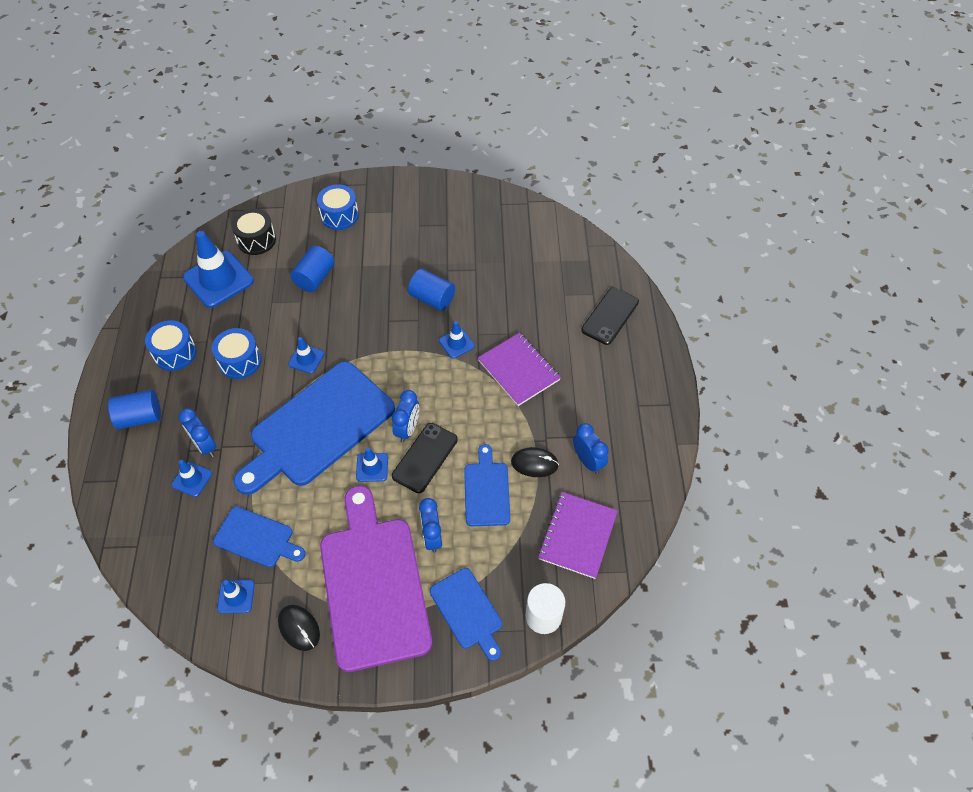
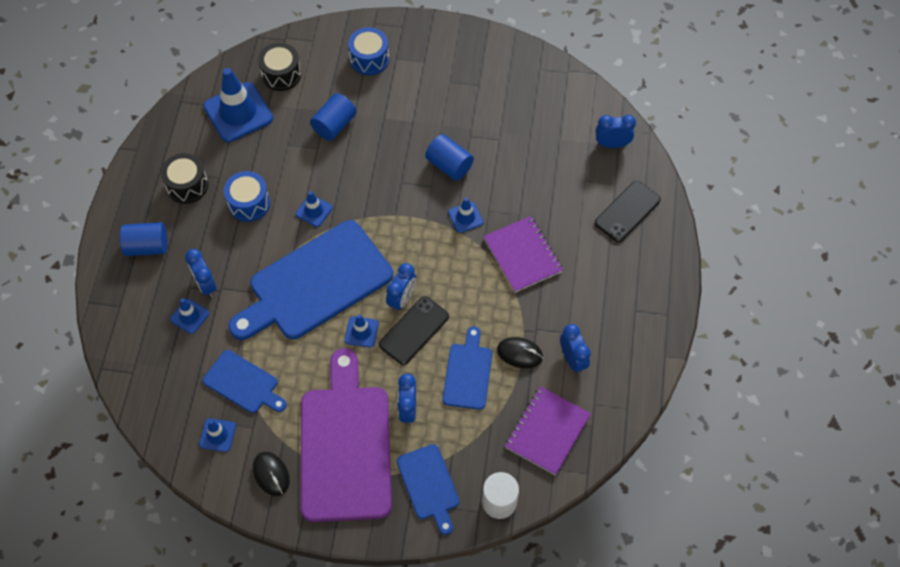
camera: 10 degrees right, 5 degrees up
(175, 353) = (187, 185): blue drum -> black drum
(582, 259) = (612, 144): none -> blue clock

